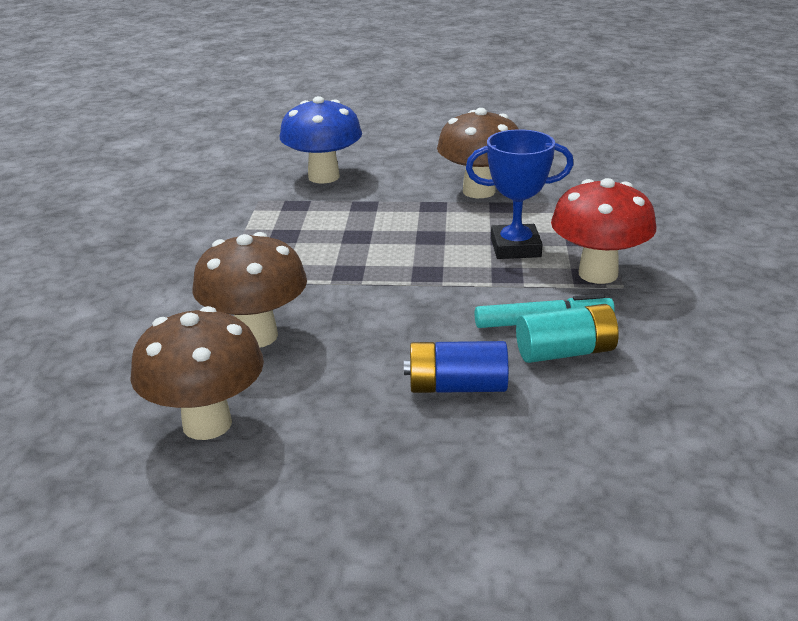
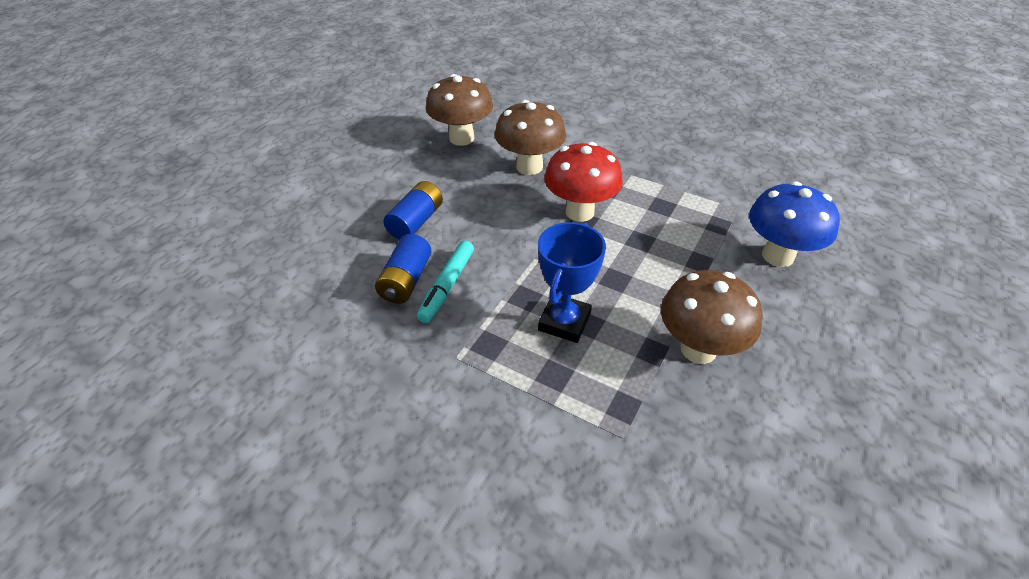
camera: 115 degrees right, 15 degrees up
(565, 352) = (406, 280): turquoise battery -> blue battery
(598, 274) = (486, 352): red mushroom -> red mushroom (580, 212)

